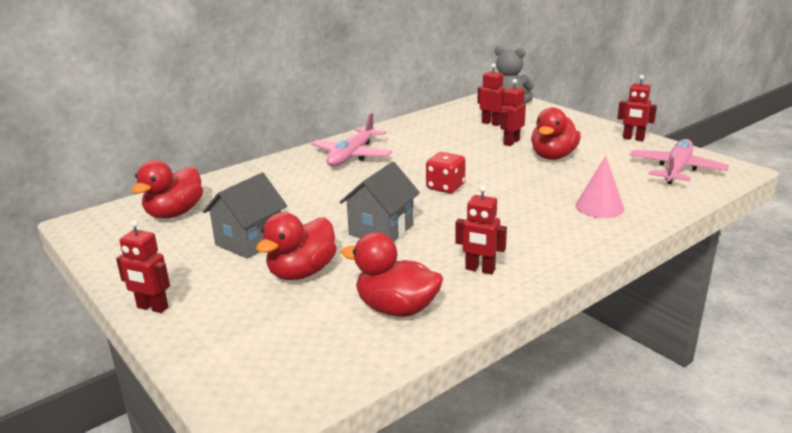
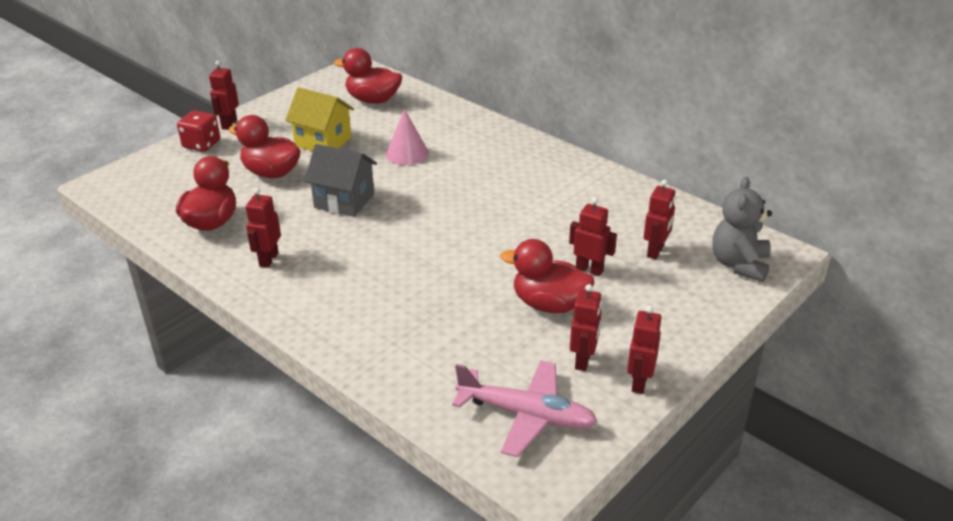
camera: 80 degrees right, 10 degrees up
(249, 241) = (323, 142): grey house -> yellow house
(352, 155) = (517, 164): pink plane -> none
(445, 187) = (443, 229): red dice -> red dice (201, 144)
(599, 207) = (402, 337): pink cone -> pink cone (407, 154)
(615, 151) = (583, 360): none -> red robot

